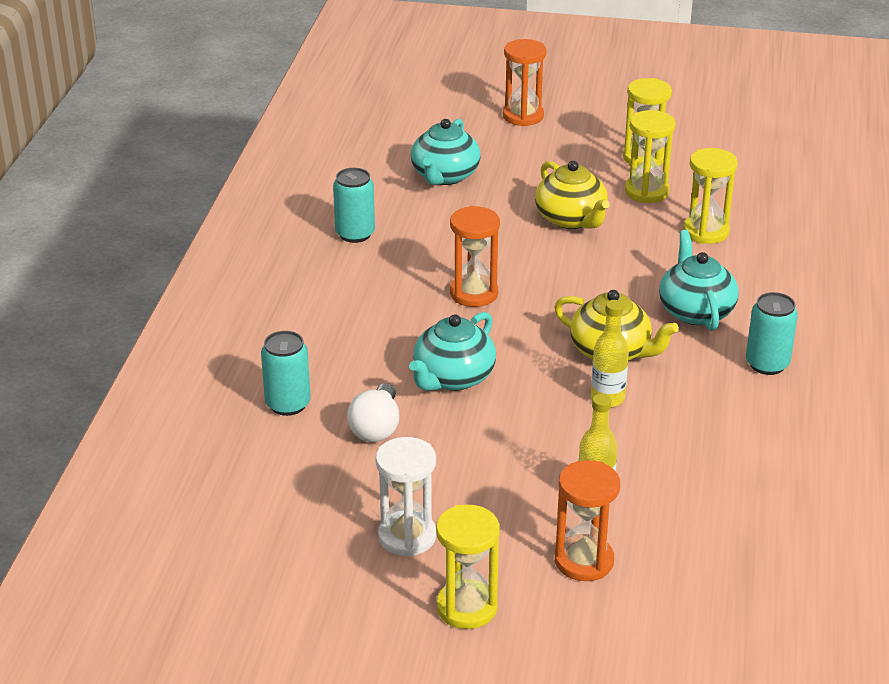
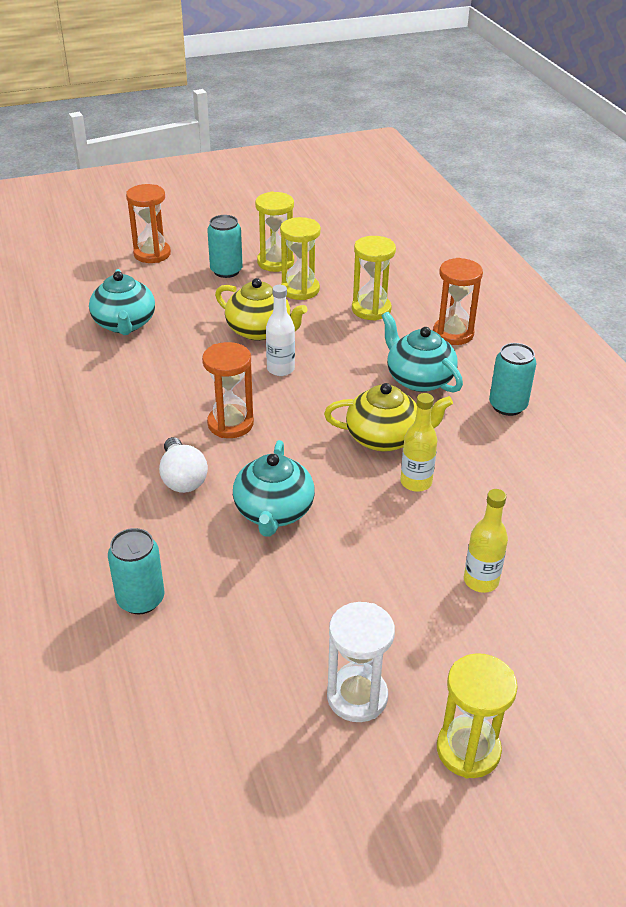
camera: 30 degrees left, 5 degrees up
(355, 234) = (82, 402): turquoise can -> turquoise can (226, 271)
(376, 428) = (243, 590): white light bulb -> white light bulb (182, 478)
(562, 260) = (280, 369): none -> white bottle
(584, 561) = (524, 650): orange hourglass -> orange hourglass (453, 333)

